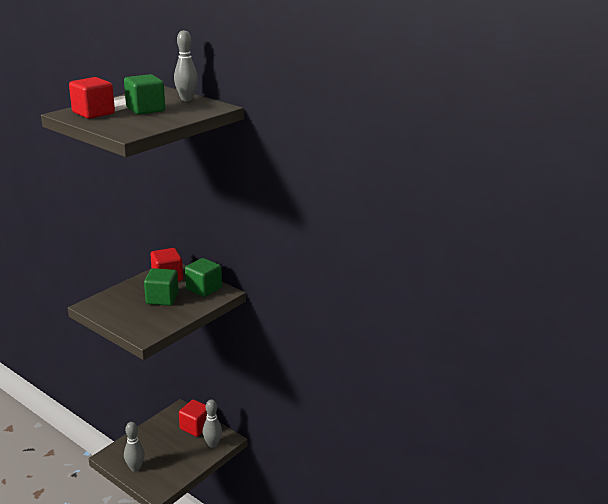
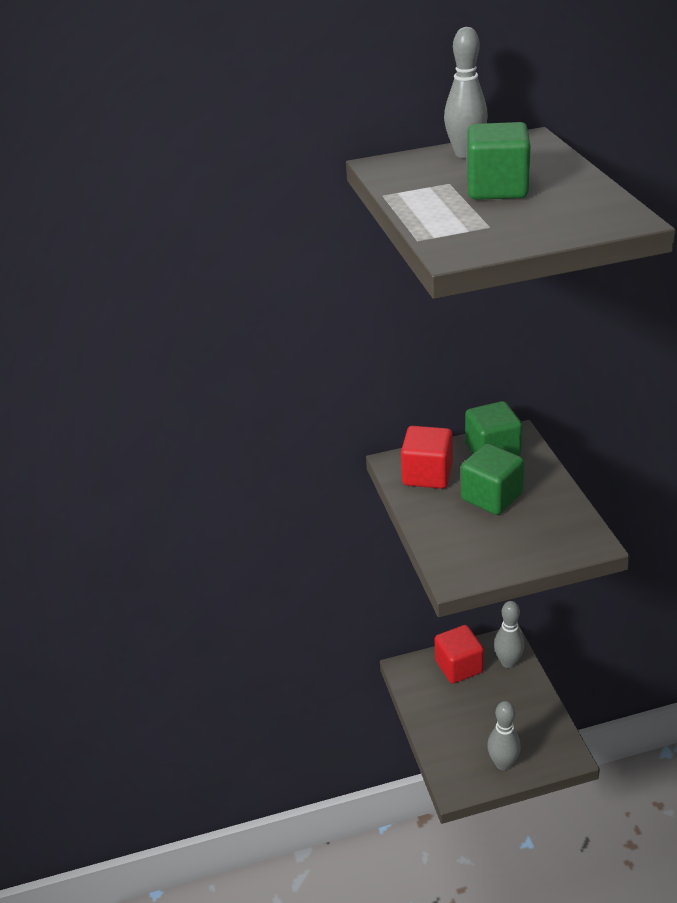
camera: 50 degrees left, 10 degrees up
(93, 113) = (479, 229): red cube -> none

